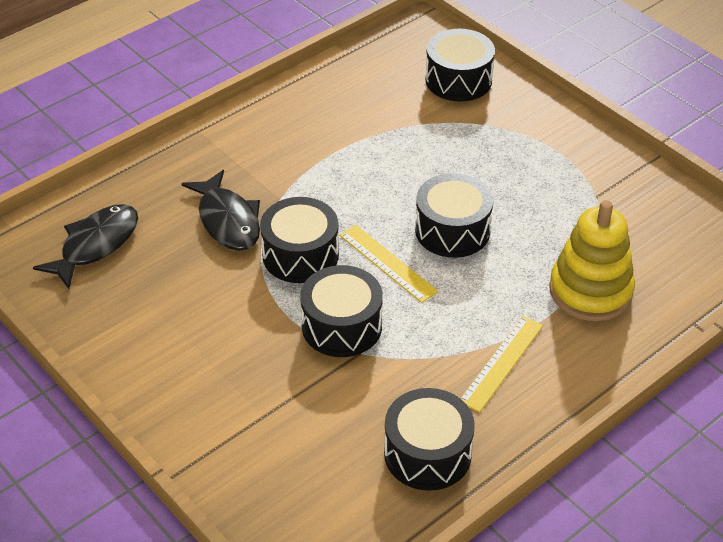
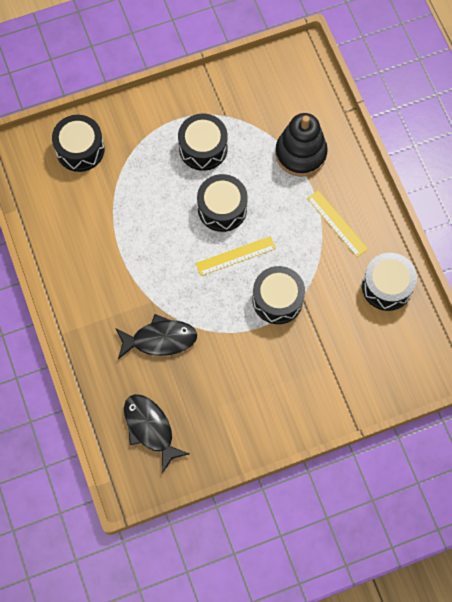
camera: 70 degrees left, 25 degrees up
(300, 255) = (209, 304): black drum -> black drum (203, 148)
(590, 291) = (300, 153): yellow stacking toy -> black stacking toy

